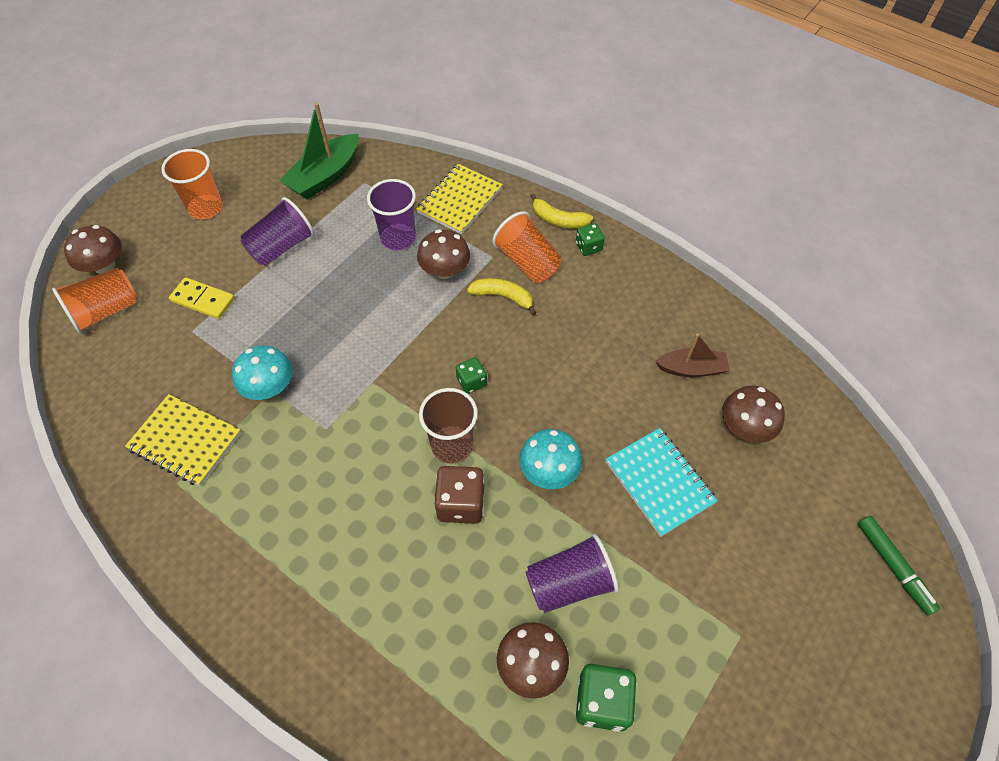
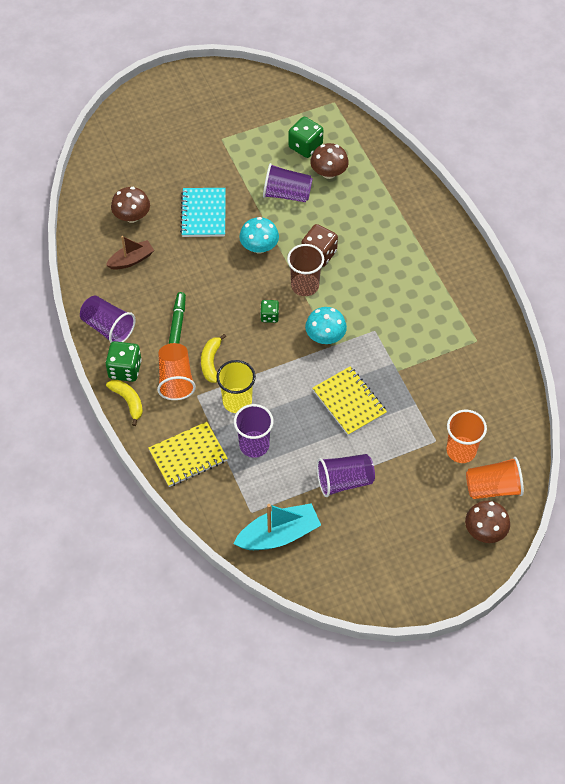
camera: 150 degrees left, 0 degrees up
(185, 441) = (464, 364): yellow notebook -> yellow notebook (349, 402)
(203, 300) = (420, 462): yellow domino -> none
(206, 208) = (389, 551): orange cup -> orange cup (461, 450)
(269, 387) = (398, 374): turquoise mushroom -> turquoise mushroom (325, 336)
(325, 176) = (279, 535): green boat -> turquoise boat
(445, 270) = (237, 401): brown mushroom -> yellow cup
(503, 297) = (211, 362): yellow banana -> yellow banana turned 45 degrees clockwise
(588, 247) = (125, 369): green dice -> green dice, size x1.66
(644, 279) = (108, 328): none -> purple cup
(691, 369) = (131, 260): brown boat -> brown boat turned 120 degrees clockwise
(893, 566) = (122, 128): green marker -> green marker (177, 323)

